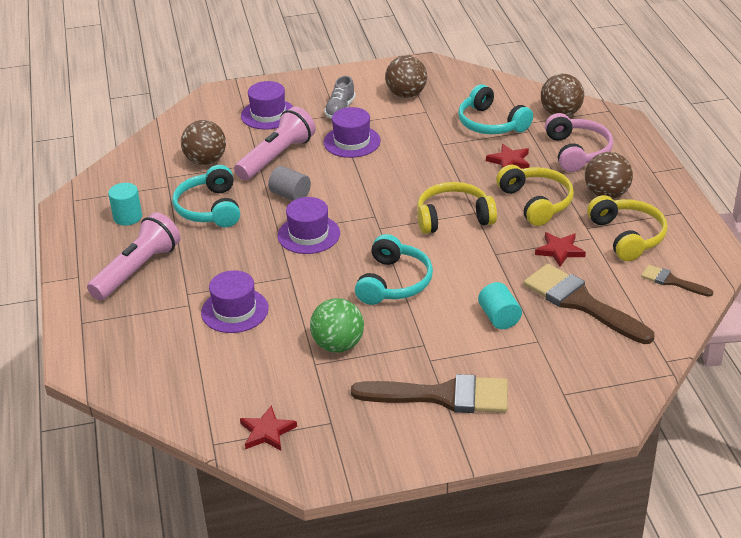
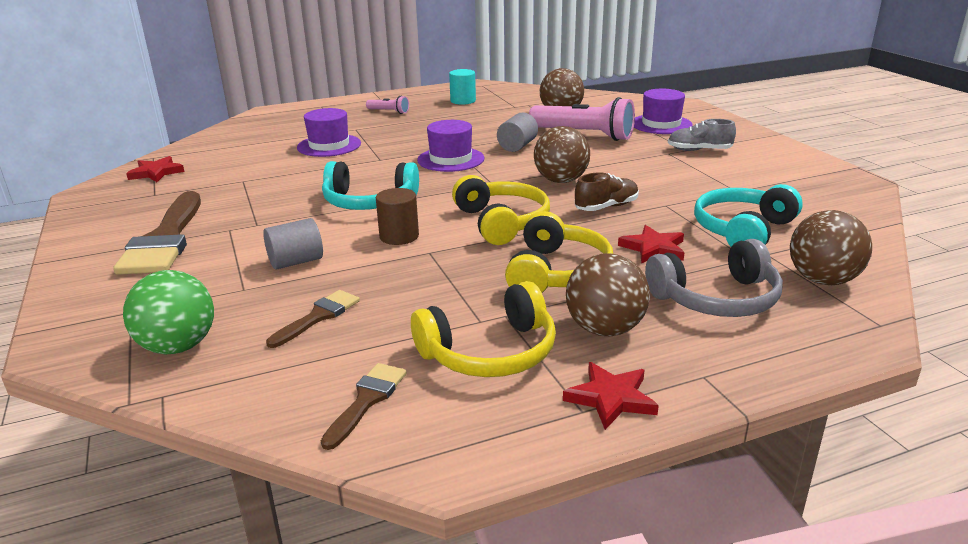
camera: 80 degrees right, 10 degrees down
(137, 270) = (389, 112): pink flashlight -> pink flashlight, size x0.47
(210, 208) = (484, 122): turquoise headphones -> none
(338, 345) = (268, 187): green ball -> green ball (178, 346)
(352, 141) = (636, 161): purple hat -> none
(406, 94) = (766, 177): brown ball -> brown ball (561, 181)
(439, 169) = (606, 207): none -> brown shoe
(466, 267) = (399, 236): none -> brown cylinder
(499, 317) = (296, 262): turquoise cylinder -> grey cylinder
(536, 202) = (557, 272): yellow headphones -> yellow headphones turned 45 degrees counterclockwise
(560, 251) = (442, 295): red star -> red star (611, 398)
(577, 152) = (716, 299): pink headphones -> grey headphones
(581, 303) = (318, 317): brown brush -> brown brush, size x0.50

